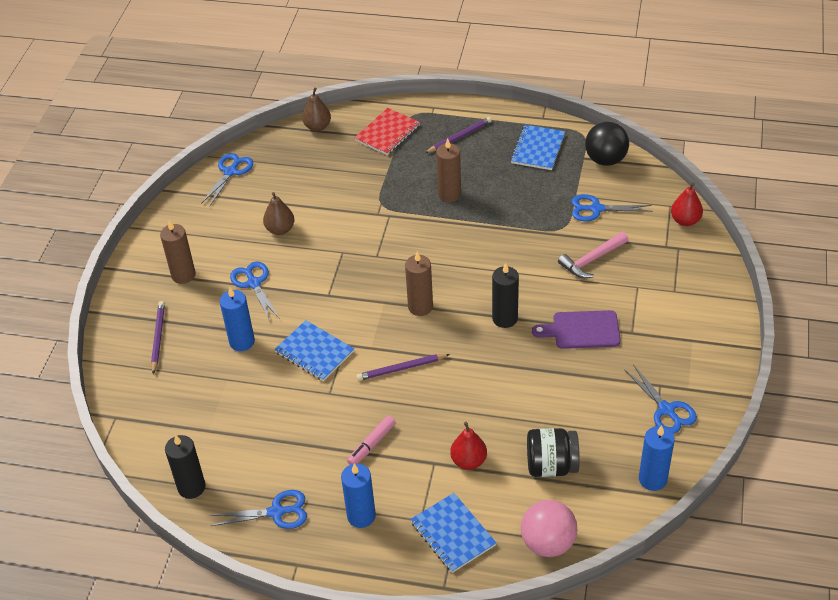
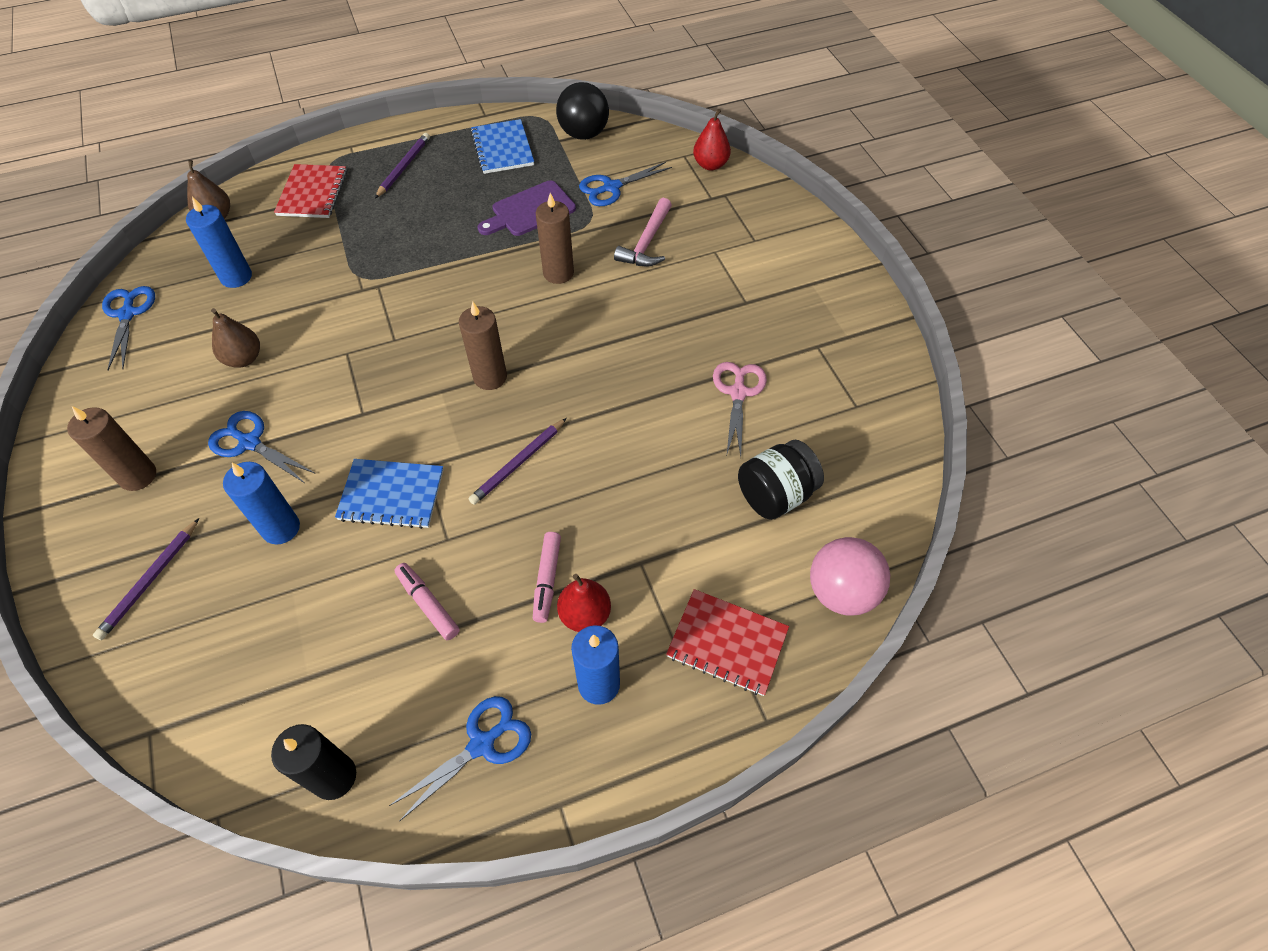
camera: 35 degrees left, 10 degrees up
(158, 338) = (150, 581): purple pencil -> purple pencil turned 120 degrees counterclockwise
(295, 424) = (428, 604): none -> pink marker
(449, 194) = (435, 234): brown candle -> brown candle (558, 273)
(452, 534) = (727, 643): blue notebook -> red notebook
(468, 461) = (679, 538): red pear -> red pear (585, 615)
(505, 318) = (599, 347): black candle -> none
(577, 390) = (738, 393): none -> pink scissors
(582, 330) = (693, 323): purple cutting board -> purple cutting board (530, 210)
(652, 479) = (890, 454): blue candle -> blue candle (236, 277)
(666, 410) = (844, 370): blue scissors -> none

